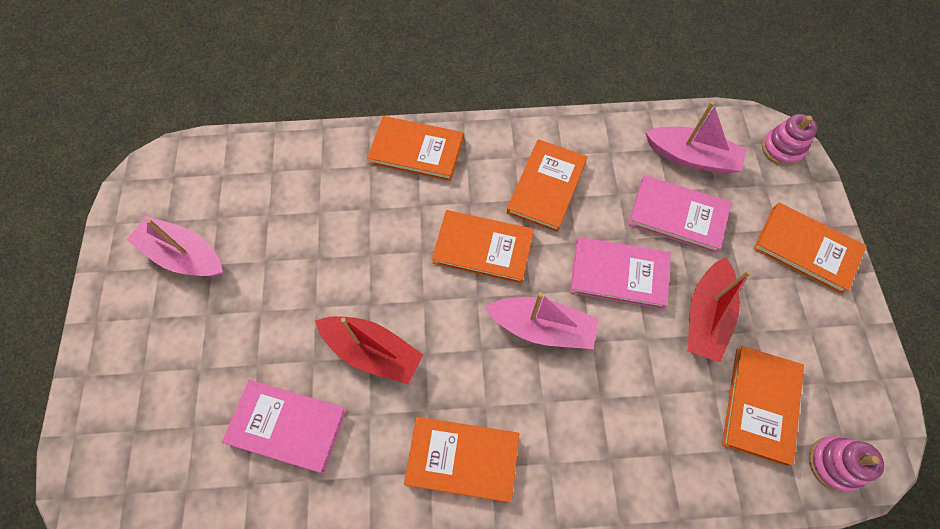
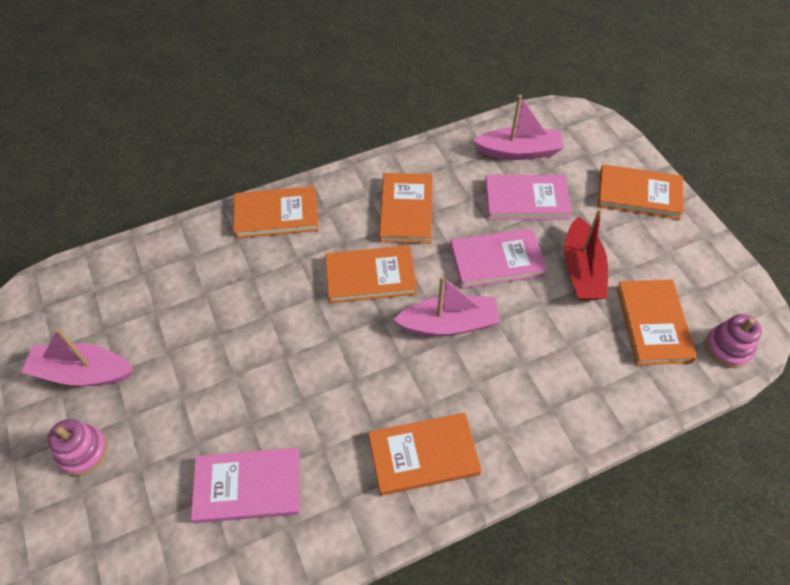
camera: 20 degrees left, 10 degrees down
(372, 352) = (304, 395): red boat -> none
(782, 149) = (588, 124): pink stacking toy -> pink stacking toy (83, 452)

